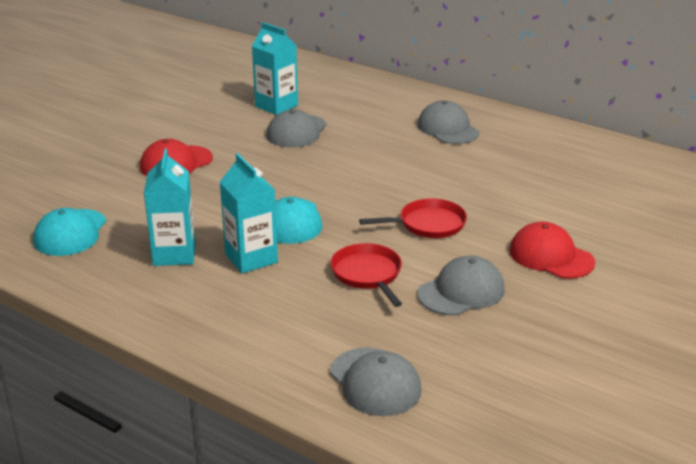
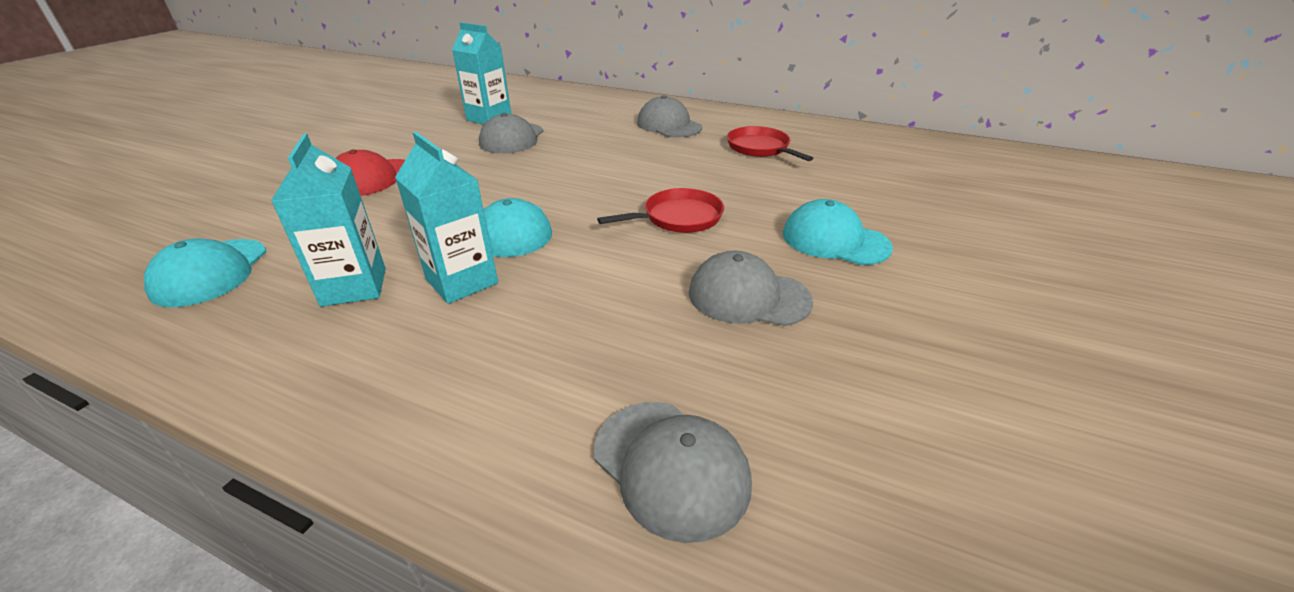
camera: 10 degrees left, 5 degrees up
(368, 274) = (620, 286): red pan -> red pan (760, 148)
(461, 292) = (748, 296): grey cap -> grey cap turned 120 degrees counterclockwise
(551, 256) = (834, 240): red cap -> turquoise cap

